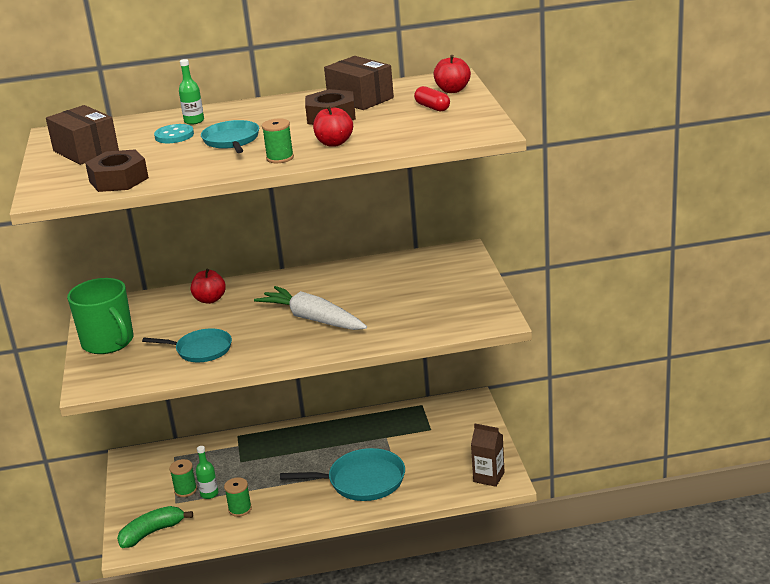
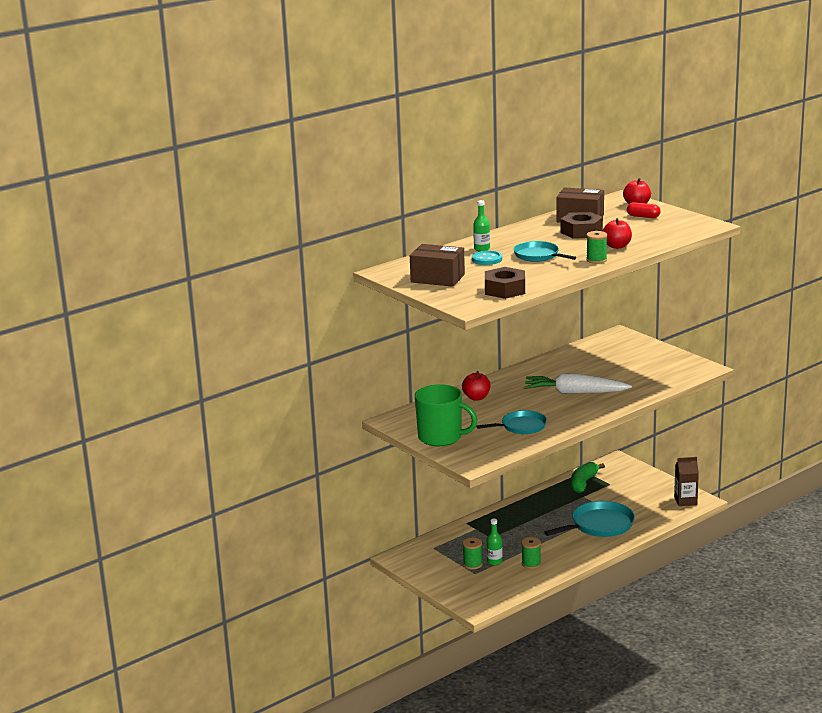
camera: 30 degrees left, 5 degrees down
(152, 533) = (482, 594): green banana -> green banana (583, 483)

